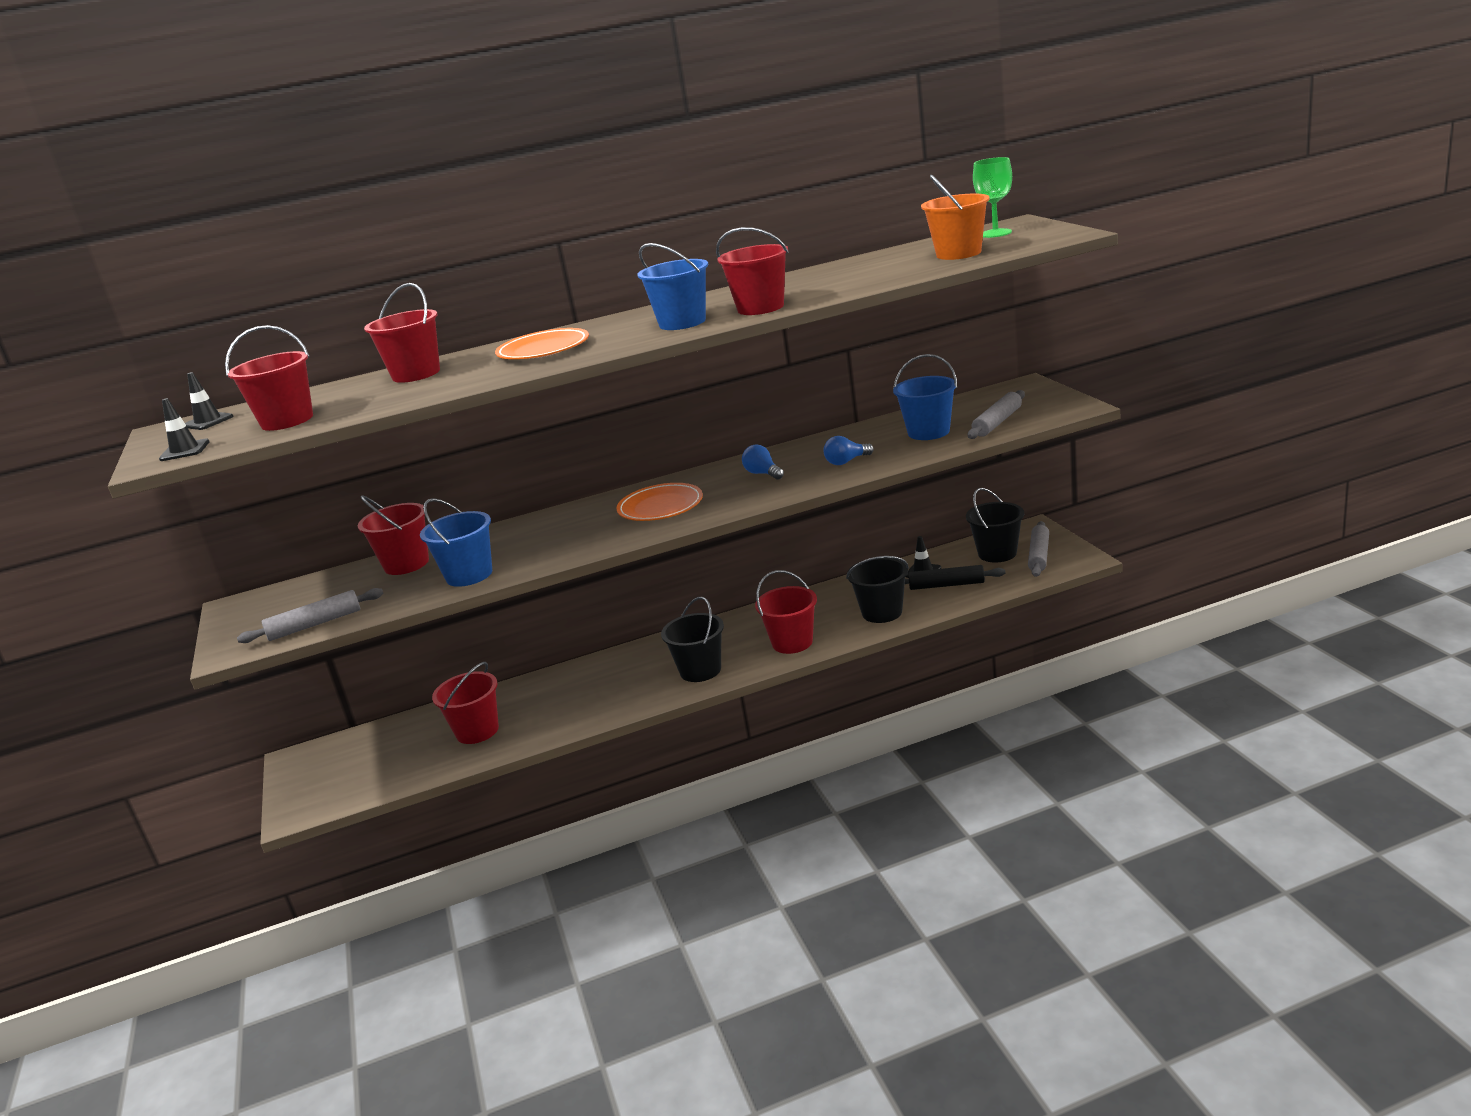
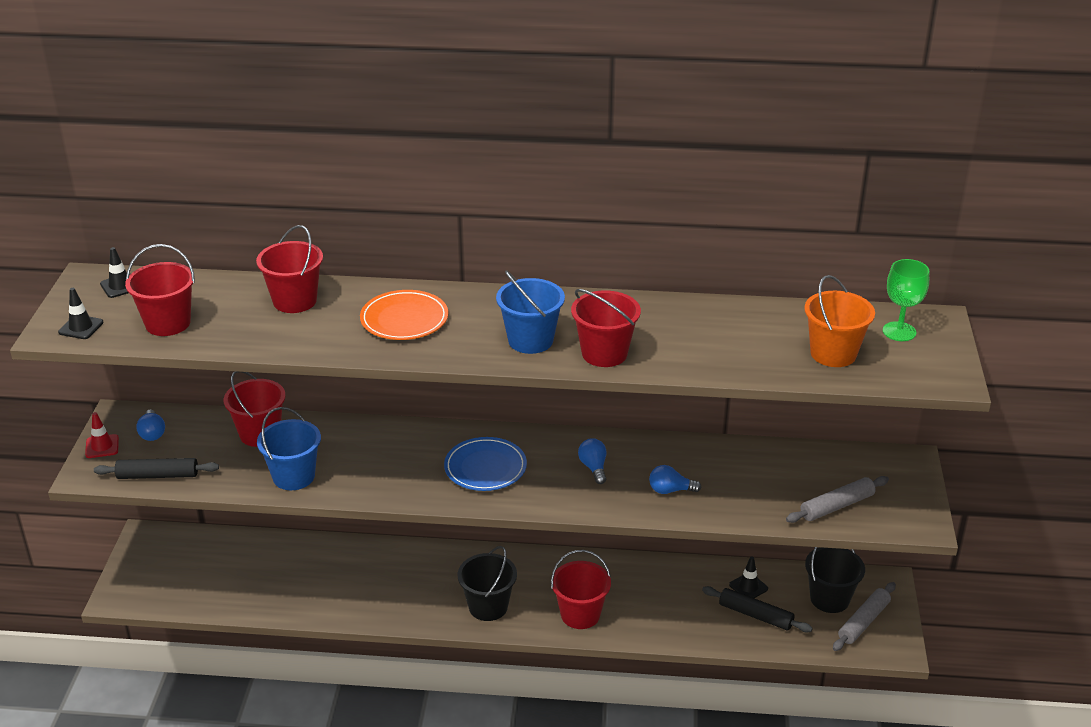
camera: 20 degrees right, 10 degrees up
(231, 629) = (102, 446): none -> red traffic cone
(284, 602) = (152, 433): none -> blue light bulb
(315, 624) = (158, 475): grey rolling pin -> black rolling pin
(477, 731) = (285, 580): red bucket -> none
(660, 507) = (485, 467): orange plate -> blue plate
(882, 612) = (677, 619): black bucket -> none
(928, 432) = (769, 486): blue bucket -> none

